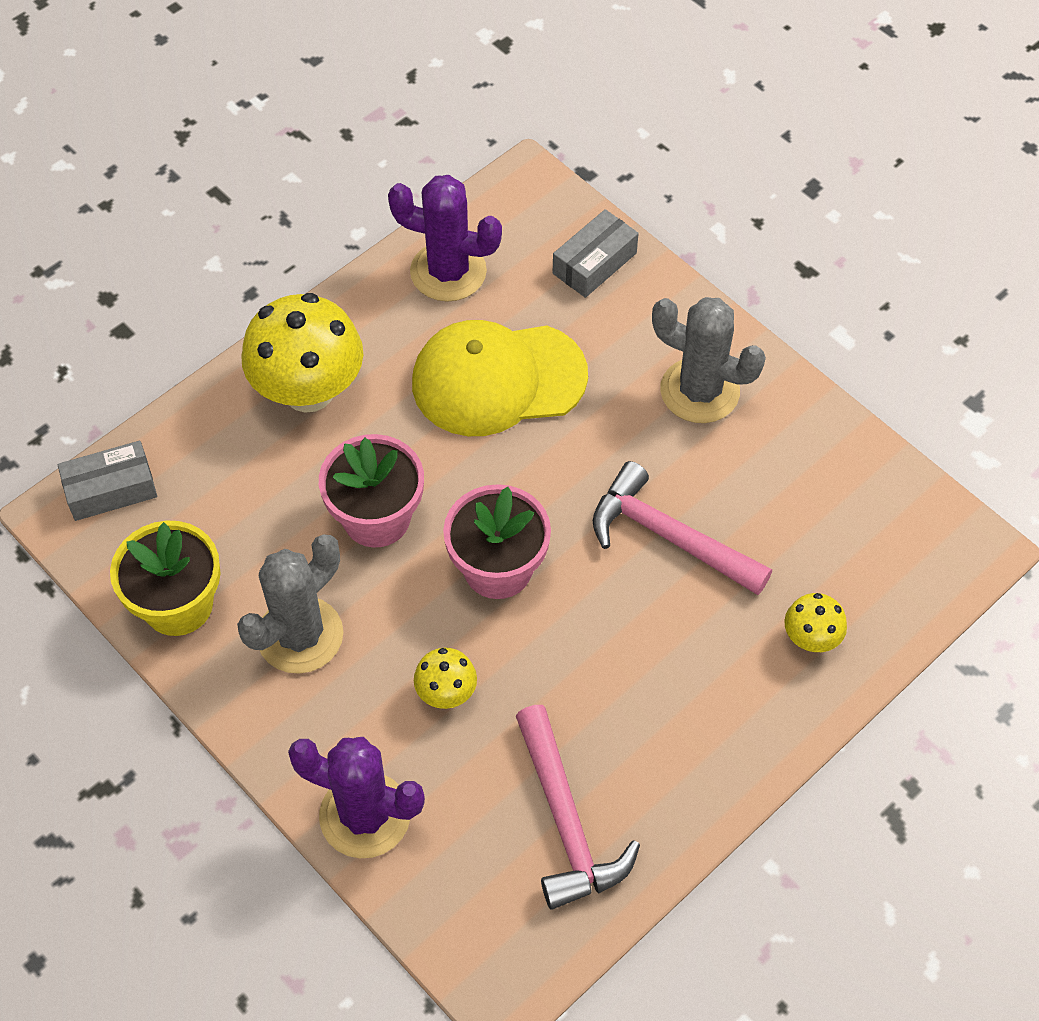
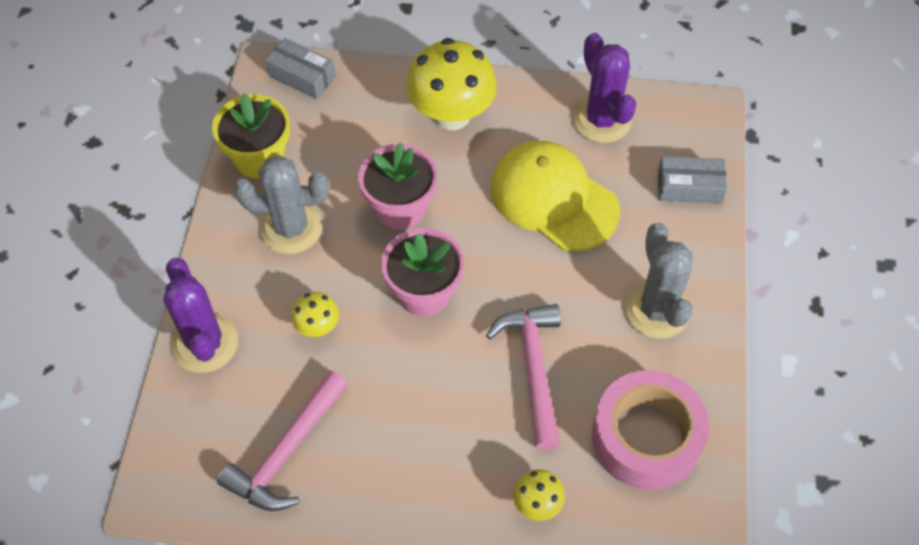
camera: 50 degrees right, 0 degrees up
(820, 500) = (646, 437): none -> pink tape

